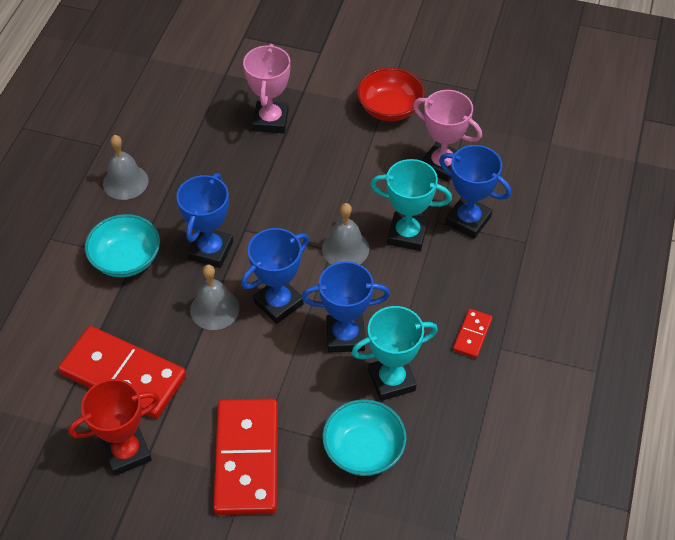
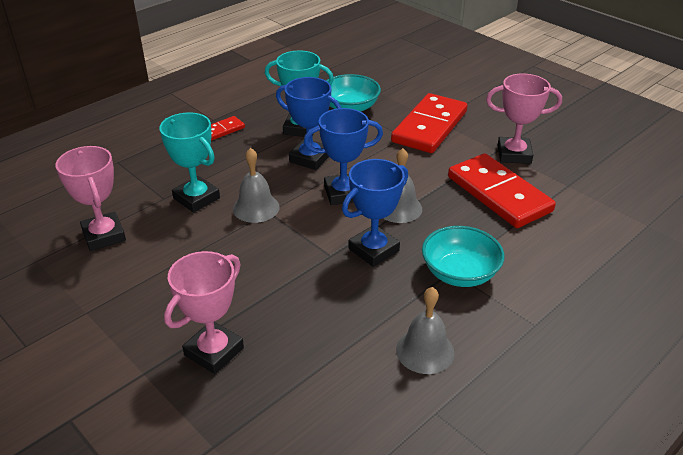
camera: 150 degrees left, 15 degrees down
(127, 452) = (514, 154): red trophy -> pink trophy
(389, 108) = (81, 308): red bowl -> none
(468, 220) = (138, 189): blue trophy -> none

